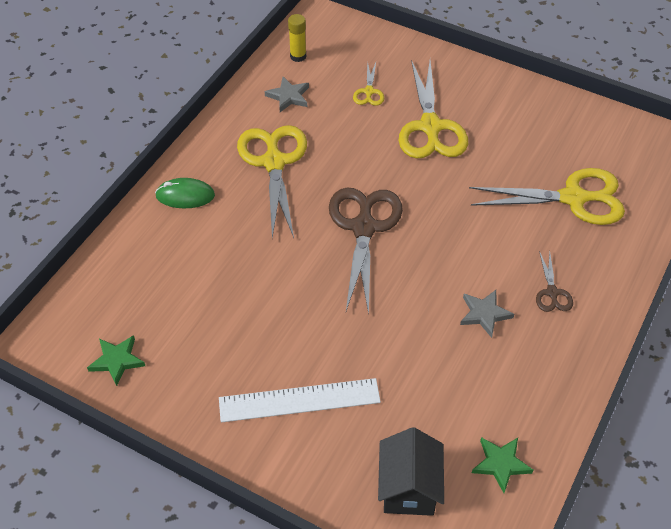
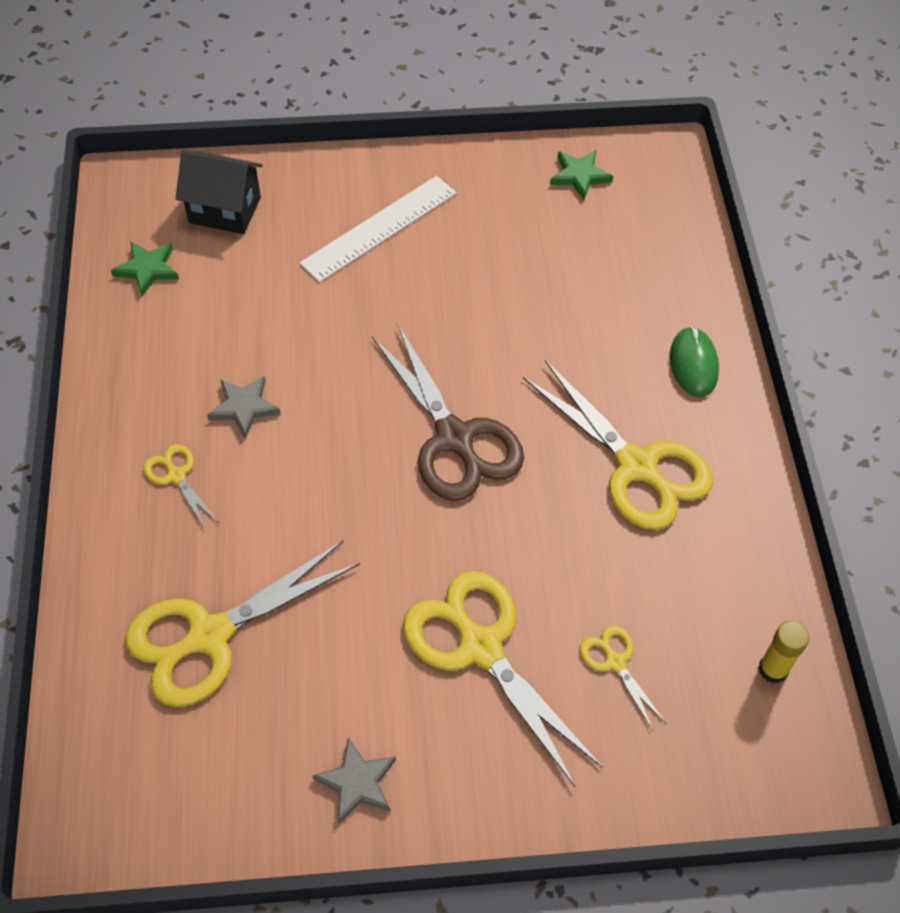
camera: 145 degrees right, 5 degrees up
(185, 196) = (693, 364): green mouse -> green mouse turned 60 degrees counterclockwise
(288, 96) = (716, 583): grey star -> grey star (357, 783)
(409, 488) = (225, 210): black house -> black house turned 45 degrees counterclockwise
(552, 292) = (176, 476): brown scissors -> yellow scissors

